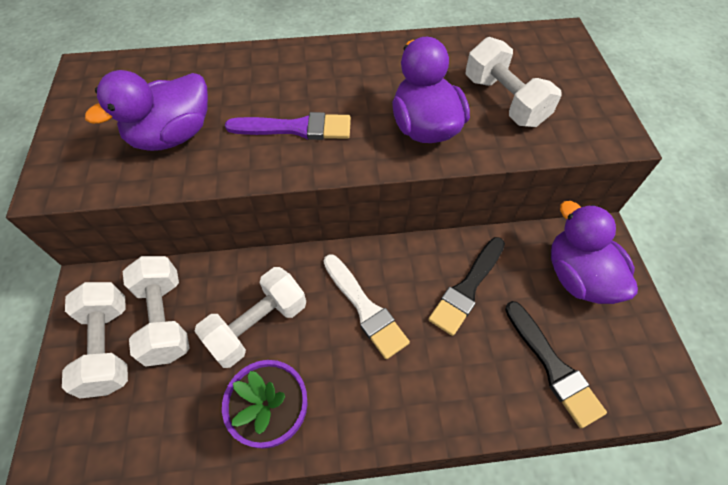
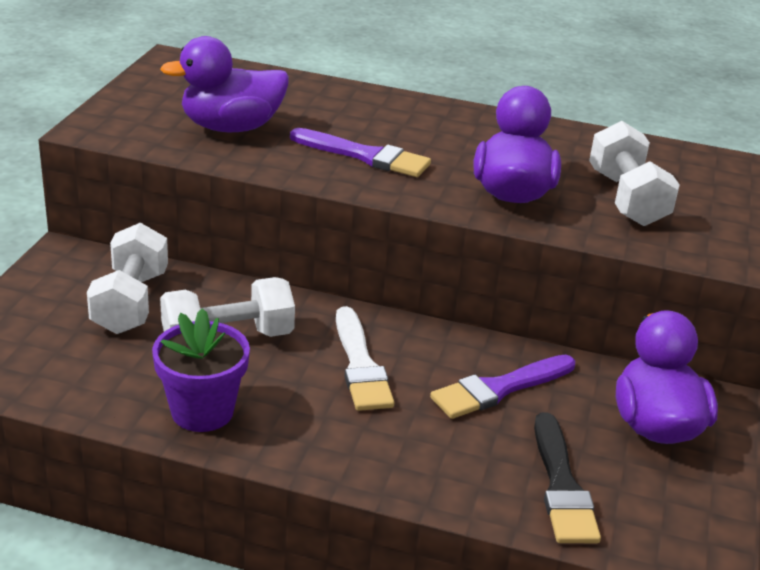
camera: 20 degrees right, 25 degrees down
(109, 346) = (60, 304): white dumbbell -> none
(467, 288) = (499, 389): black brush -> purple brush

